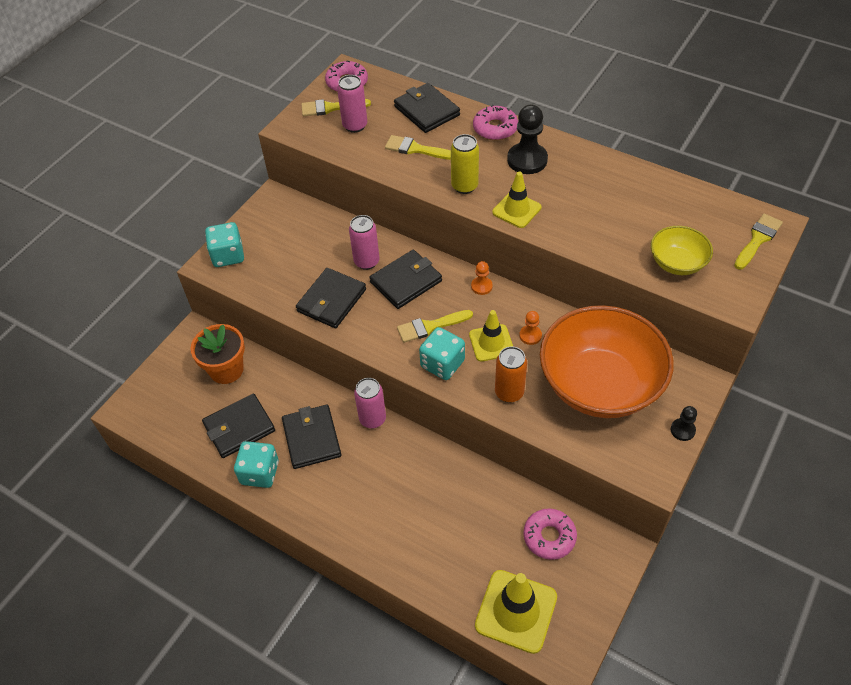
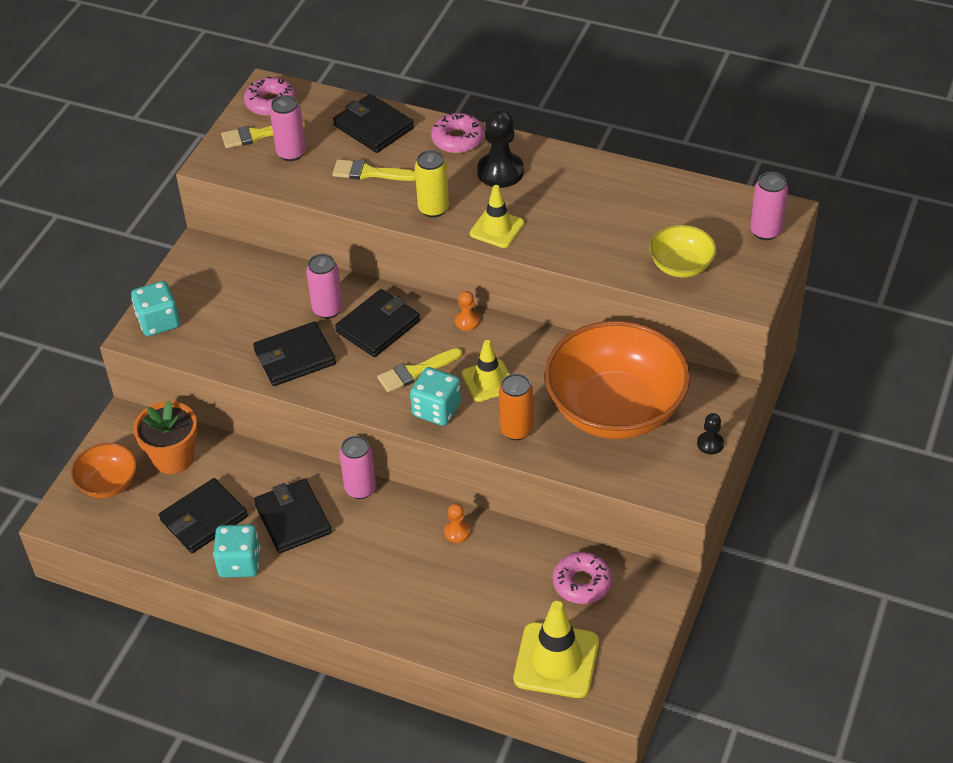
camera: 10 degrees left, 5 degrees down
(170, 385) = (108, 483): none -> orange bowl
(331, 300) = (294, 357): black wallet -> black wallet turned 45 degrees clockwise
(530, 335) = (531, 367): orange pawn -> orange pawn (457, 532)
(758, 239) = (765, 231): yellow brush -> pink can

